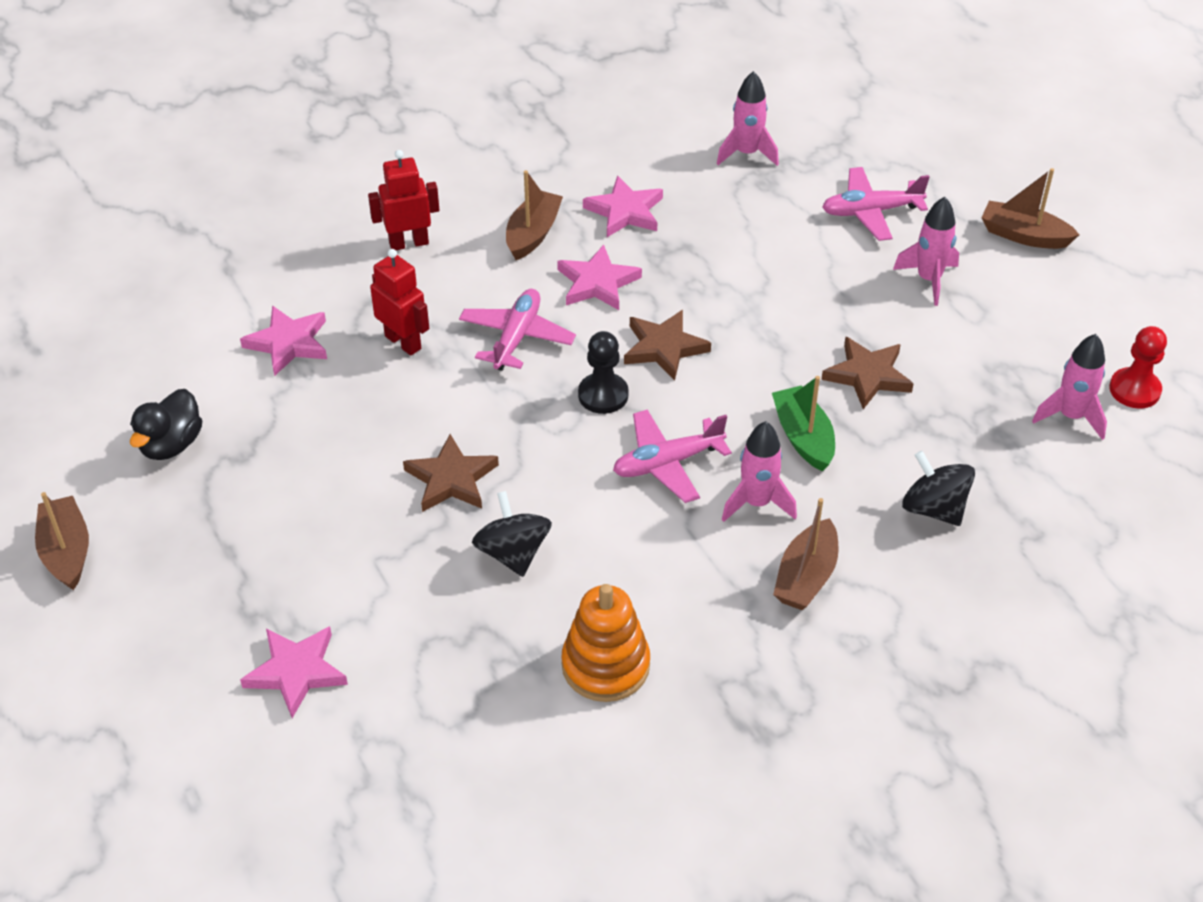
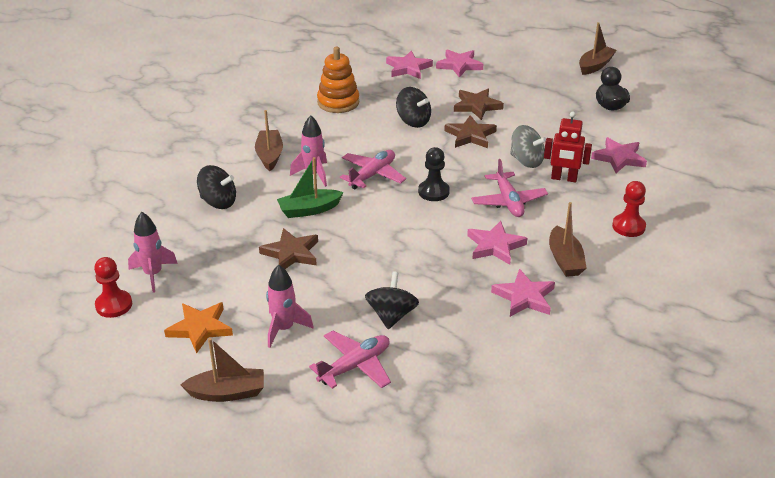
camera: 150 degrees right, 10 degrees down
(67, 551) = (595, 66): brown boat -> brown boat turned 90 degrees counterclockwise
(398, 711) = (408, 68): none -> pink star
(408, 243) = (628, 226): red robot -> red pawn
(421, 393) = (526, 161): none -> grey spinning top
(664, 348) = (422, 225): brown star -> brown star (477, 106)
(746, 153) = (482, 378): pink rocket -> none
(793, 248) = (391, 315): none -> black spinning top
(803, 437) = (309, 210): green boat -> green boat turned 120 degrees clockwise
(1030, 317) = (200, 328): none -> orange star

